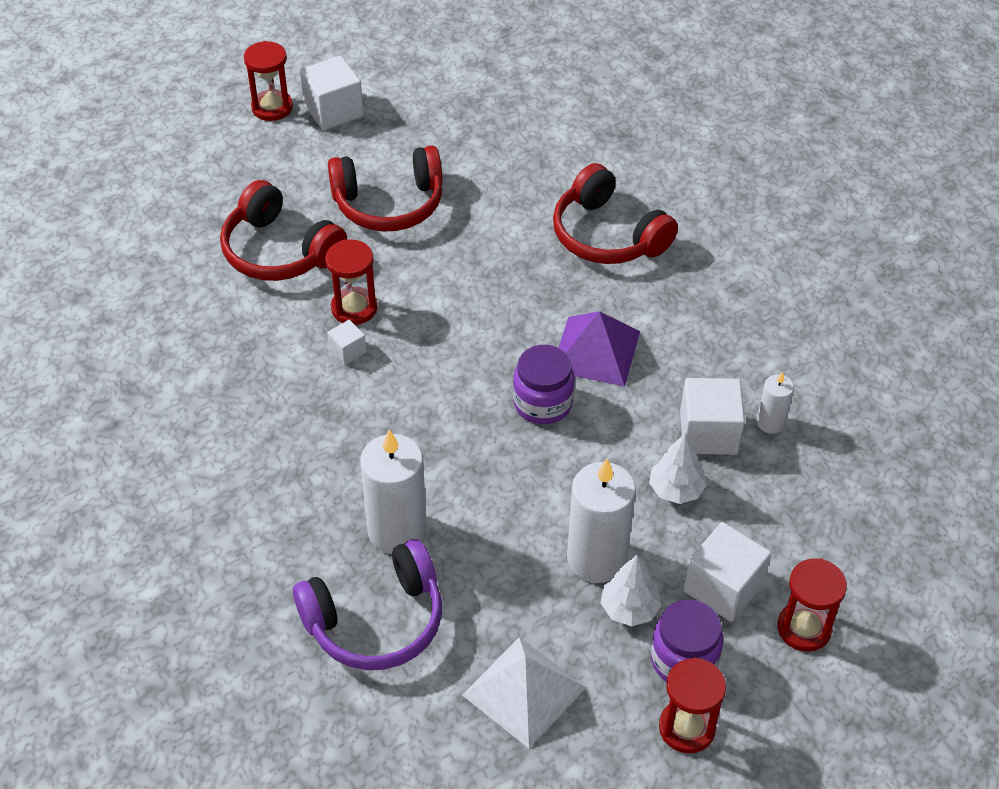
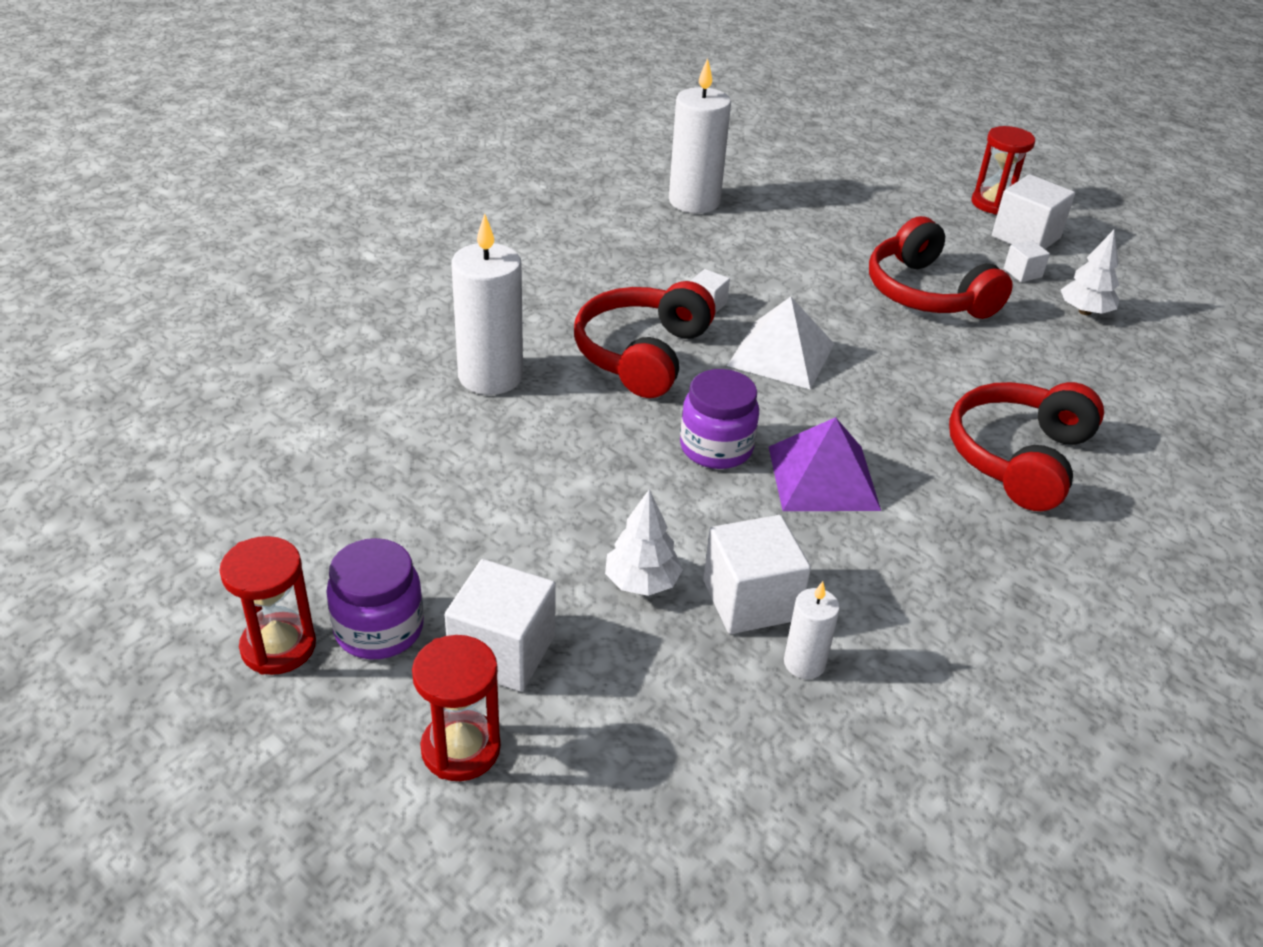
camera: 70 degrees right, 10 degrees down
(280, 251) = (808, 243): red headphones -> red headphones (642, 354)
(354, 308) = (766, 298): red hourglass -> none
(376, 620) = (374, 383): purple headphones -> none
(384, 135) = (1022, 273): none -> white cube
(523, 691) = (307, 500): white pyramid -> white pyramid (781, 354)
(596, 558) = (507, 528): white candle -> white candle (694, 201)
(629, 608) = (443, 567): white tree -> white tree (1084, 311)

